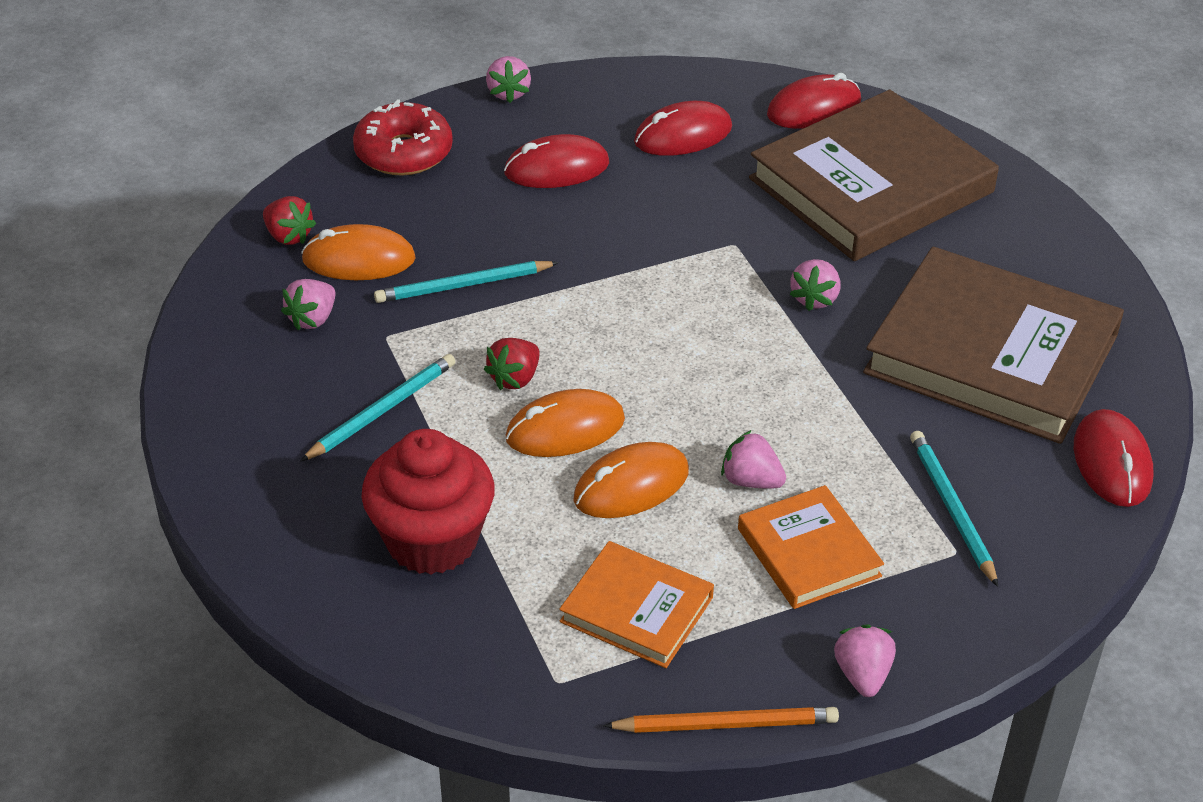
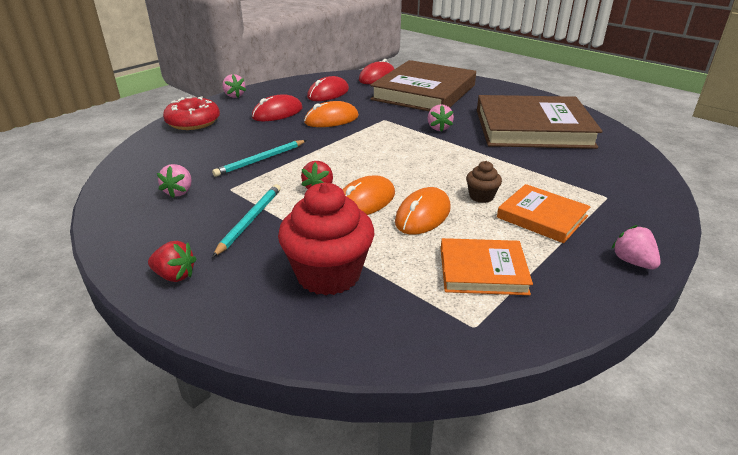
camera: 25 degrees left, 10 degrees down
(288, 236) = (144, 163): red strawberry -> red strawberry (175, 275)
(359, 259) = (193, 163): orange mouse -> orange mouse (331, 119)
(726, 724) = (595, 313): orange pencil -> none
(751, 480) = (481, 196): pink strawberry -> brown cupcake
(951, 508) = (583, 181): turquoise pencil -> none
(1112, 462) = (625, 149): red mouse -> none

